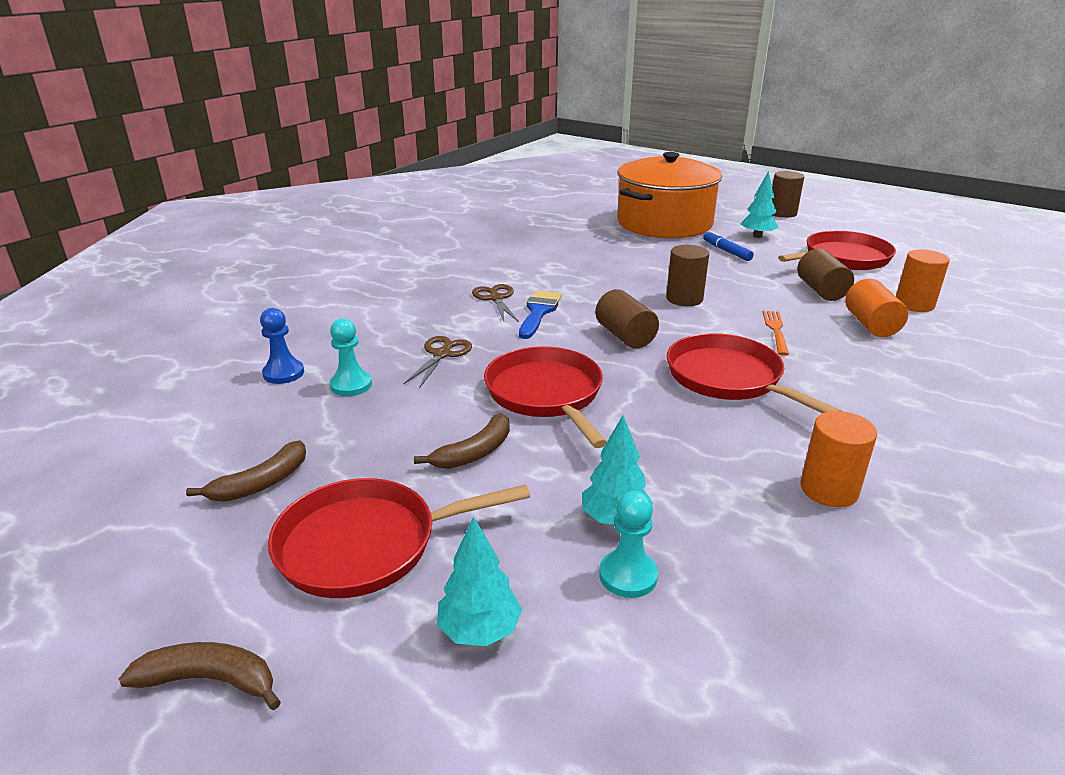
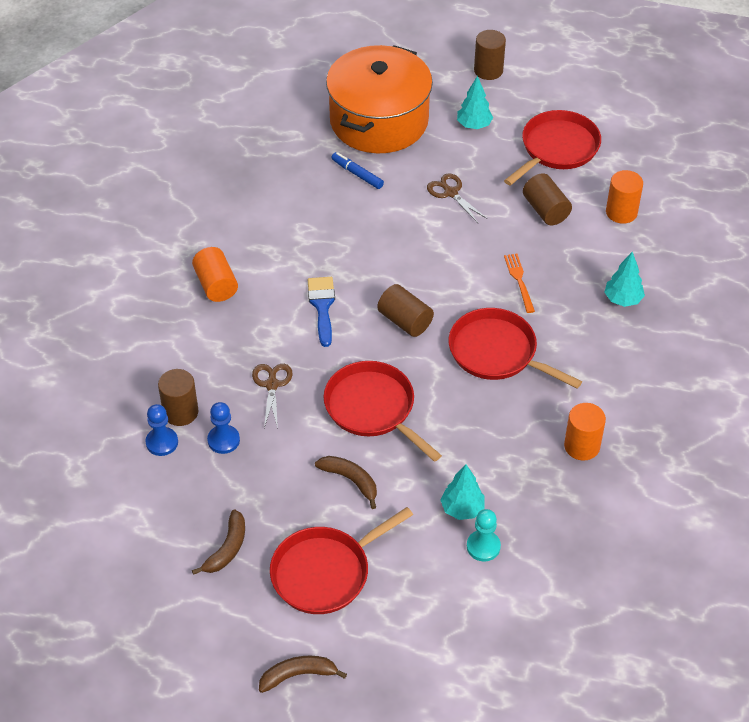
camera: 20 degrees left, 20 degrees up
(351, 385) = (223, 440): turquoise pawn -> blue pawn
(474, 452) = (351, 480): brown banana -> brown banana turned 75 degrees counterclockwise
(479, 630) = (419, 605): turquoise tree -> turquoise tree (622, 299)
(496, 298) = (276, 296): brown scissors -> brown scissors (450, 192)
(684, 299) = (436, 253): brown cylinder -> brown cylinder (180, 412)
(726, 251) = (452, 162): blue marker -> blue marker (357, 174)
(871, 325) = (590, 252): orange cylinder -> orange cylinder (216, 285)

